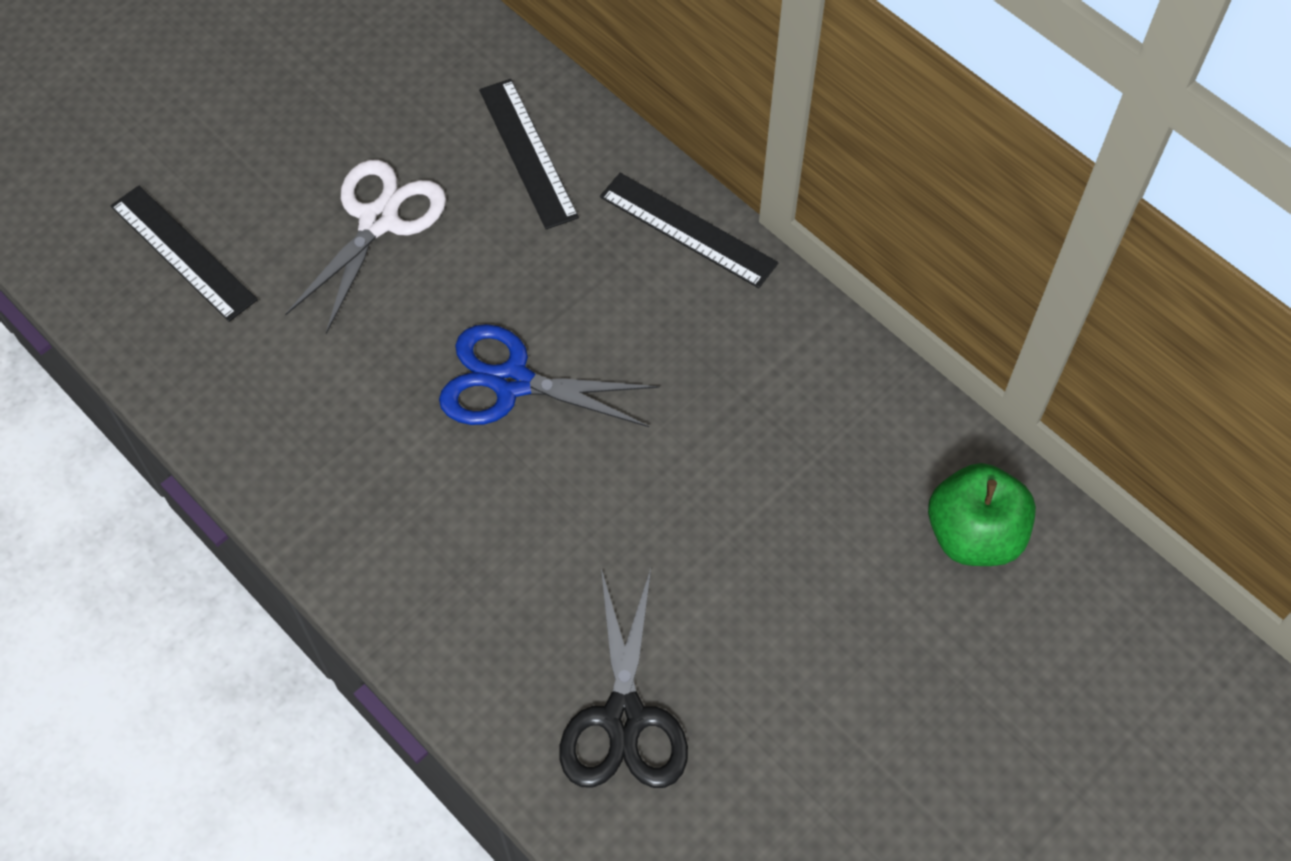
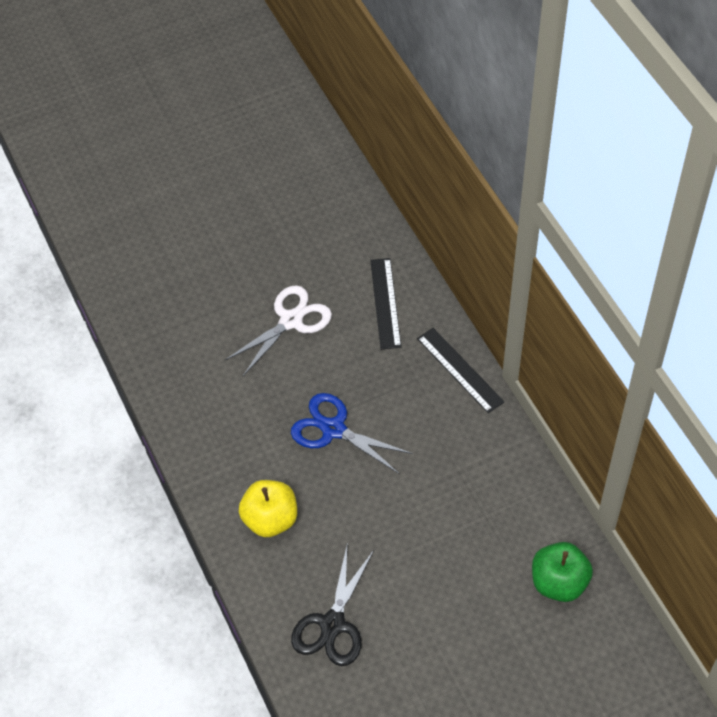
camera: 20 degrees right, 5 degrees down
(183, 253) = (181, 312): black ruler -> none
(454, 566) = (270, 519): none -> yellow apple

